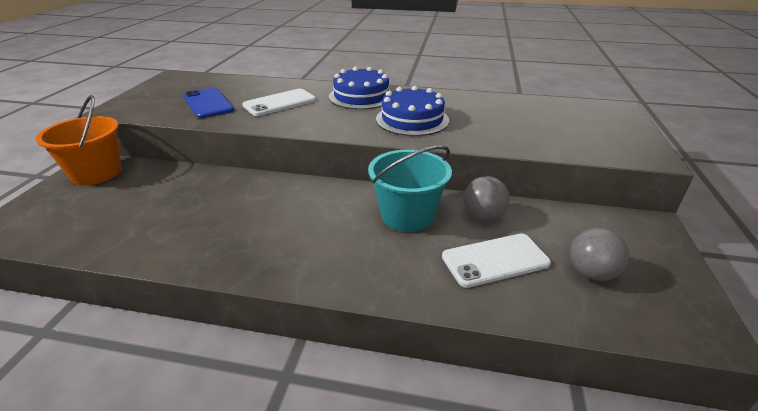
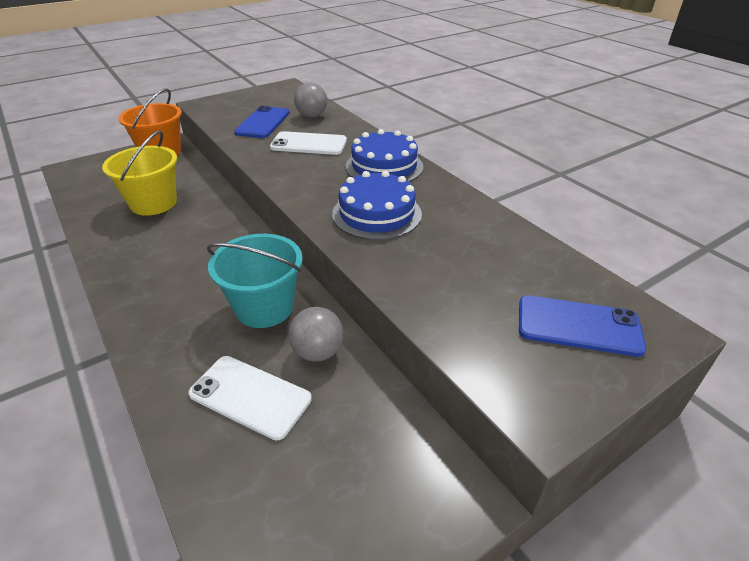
camera: 45 degrees right, 5 degrees up
(174, 208) = (153, 203): none -> yellow bucket
(591, 273) = (297, 479): grey ball -> grey ball (312, 116)
(593, 120) = (578, 326): none -> blue phone

